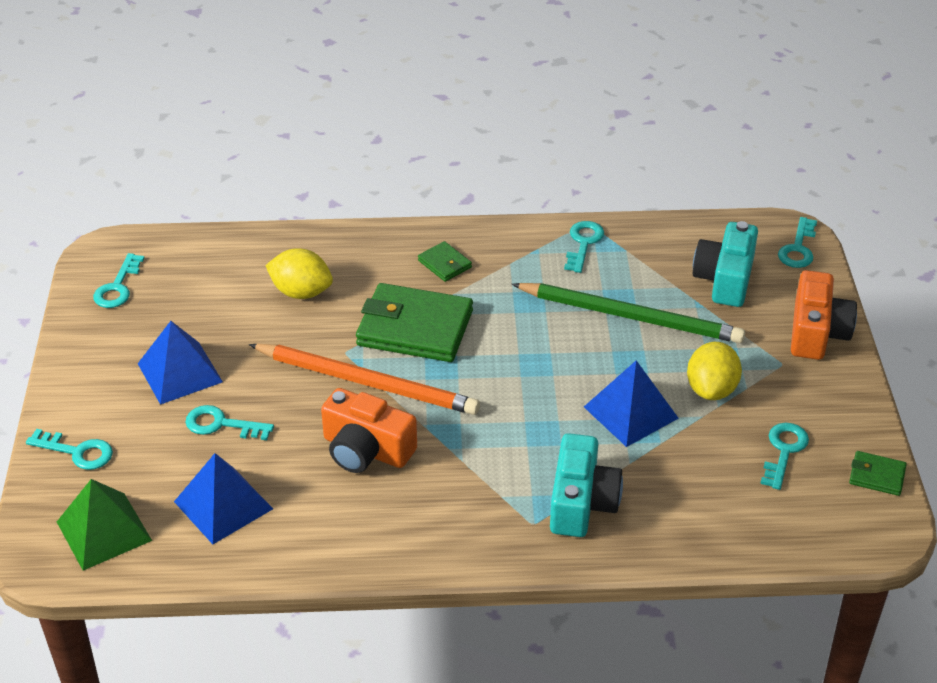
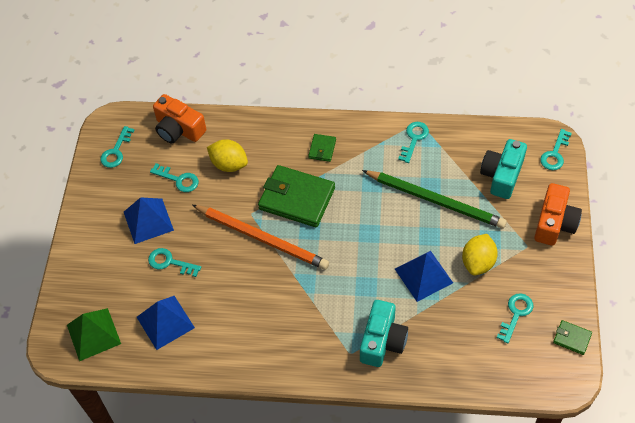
camera: 10 degrees right, 15 degrees up
(77, 452) = (82, 275): turquoise key -> turquoise key (178, 180)
(366, 450) = (255, 289): orange camera -> orange camera (178, 129)
(444, 264) = (322, 149): green wallet -> green wallet turned 45 degrees clockwise

